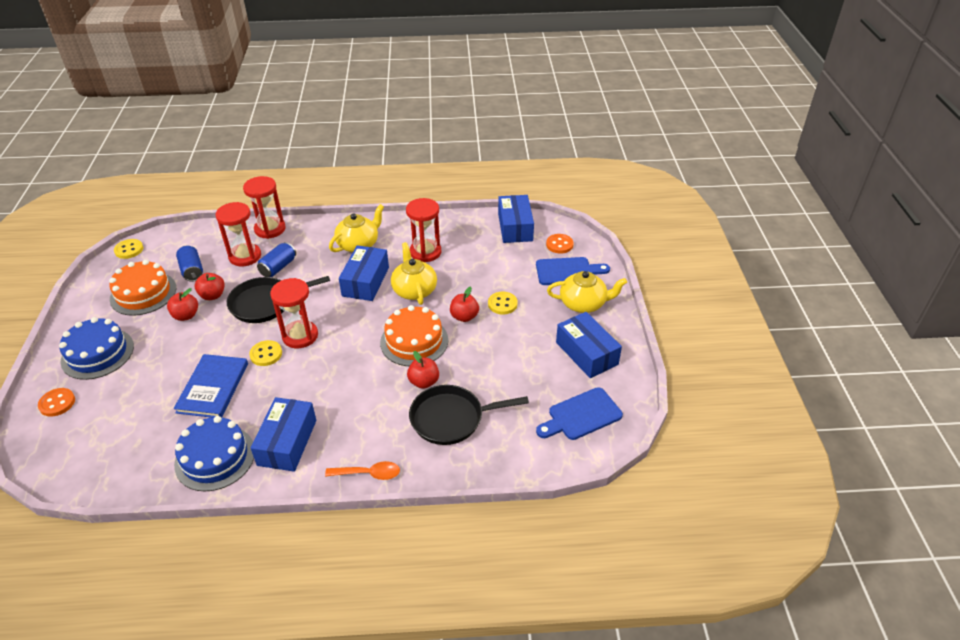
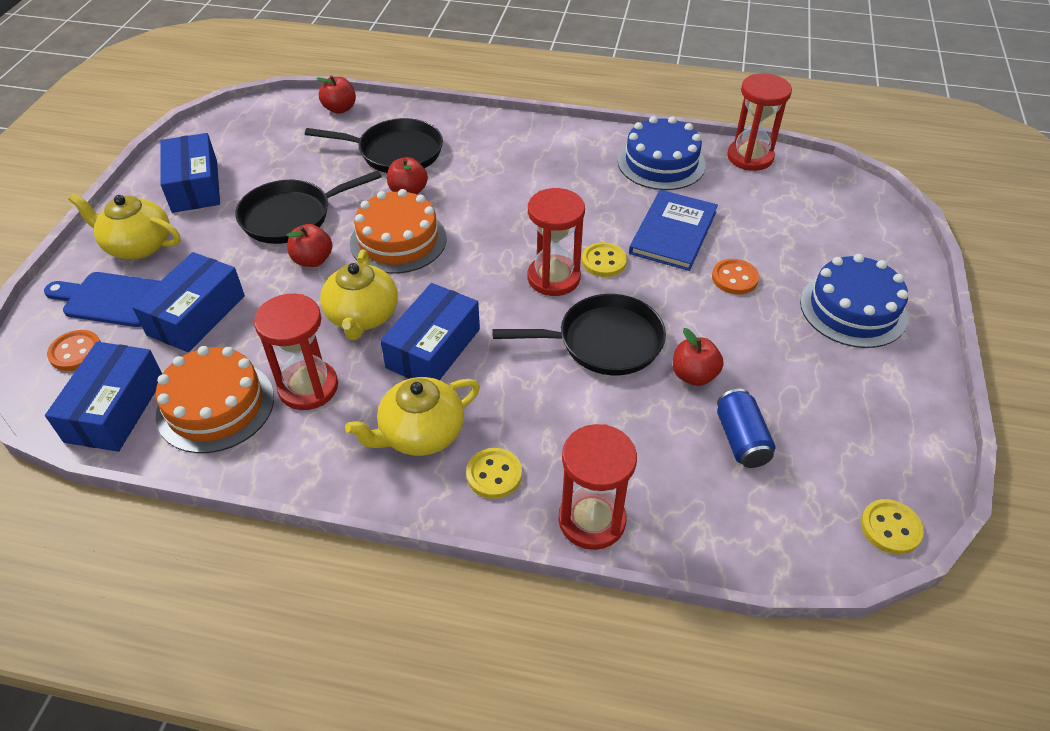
camera: 165 degrees left, 5 degrees up
(57, 403) = (876, 251): orange button -> orange button (734, 278)
(143, 293) = (820, 406): orange cake -> orange cake (215, 406)
(186, 315) = (732, 346): red apple -> red apple (340, 109)
(245, 256) = (642, 453): red hourglass -> red hourglass (750, 157)
(278, 267) = (579, 411): blue can -> none
(287, 442) = (581, 162): blue box -> blue box (196, 315)
(368, 474) = (500, 124): orange spoon -> none
(499, 344) = (291, 216): none -> black pan
(502, 304) = (248, 267): yellow button -> yellow button (494, 474)
(581, 415) = (257, 131): blue cutting board -> none

